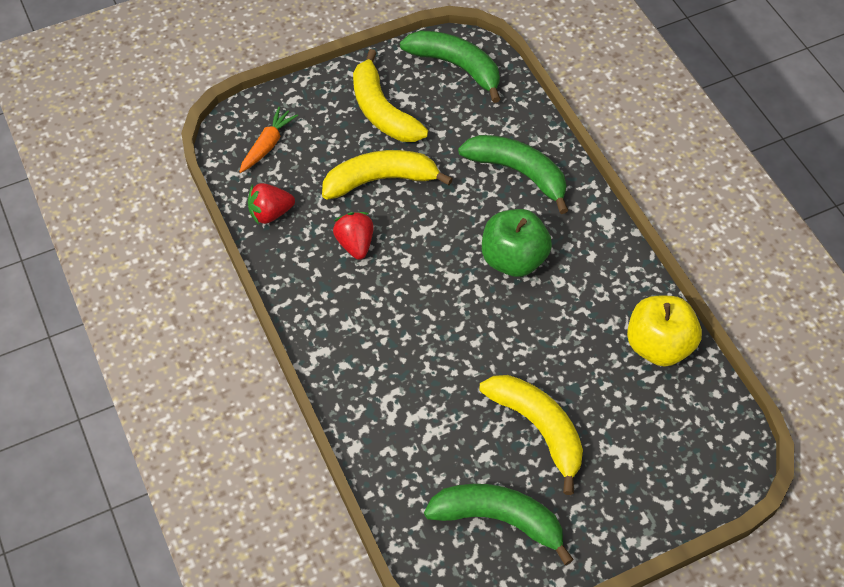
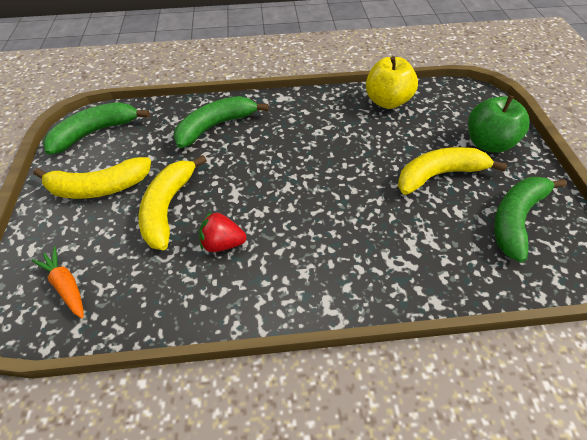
camera: 70 degrees left, 5 degrees down
(270, 213) = (148, 305): red strawberry -> none
(513, 259) = (289, 149): green apple -> green apple (487, 143)

